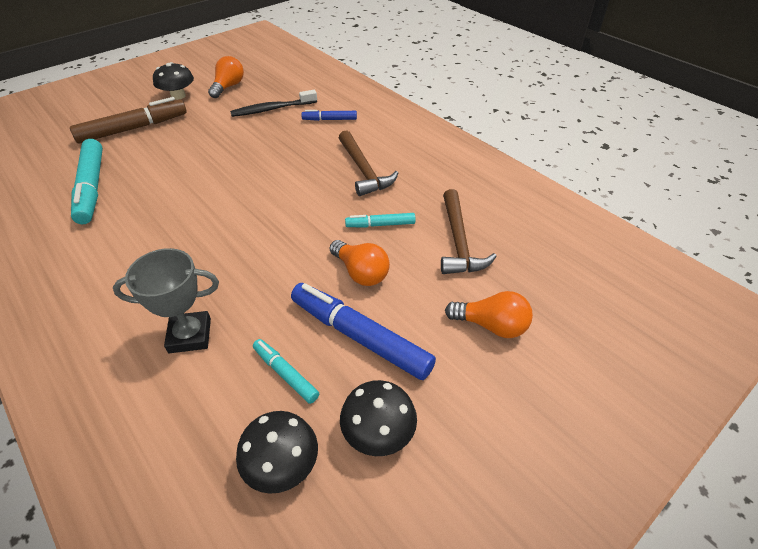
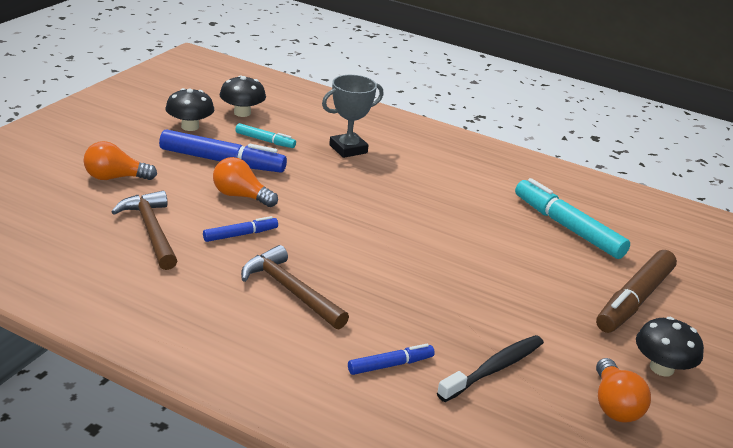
camera: 155 degrees right, 15 degrees down
(380, 225) = (240, 235): turquoise marker -> blue marker

